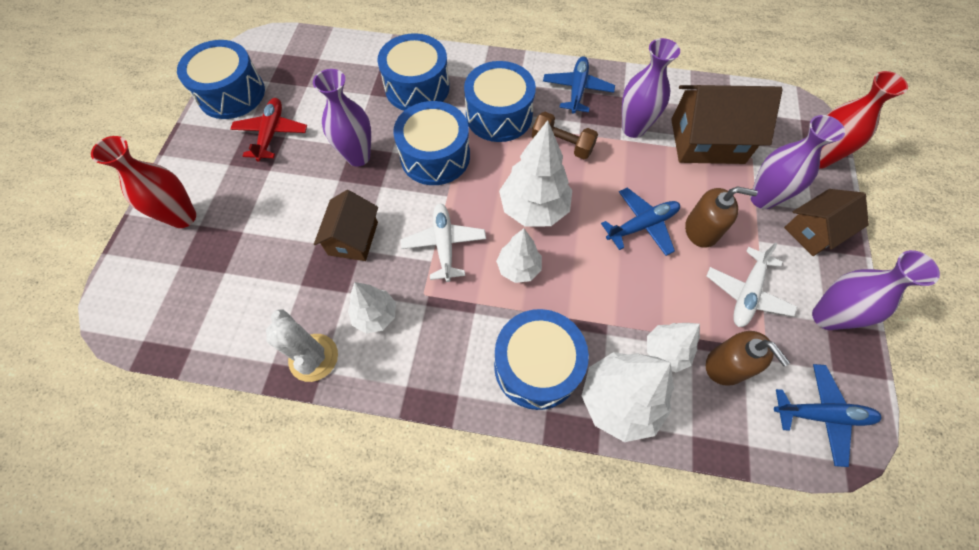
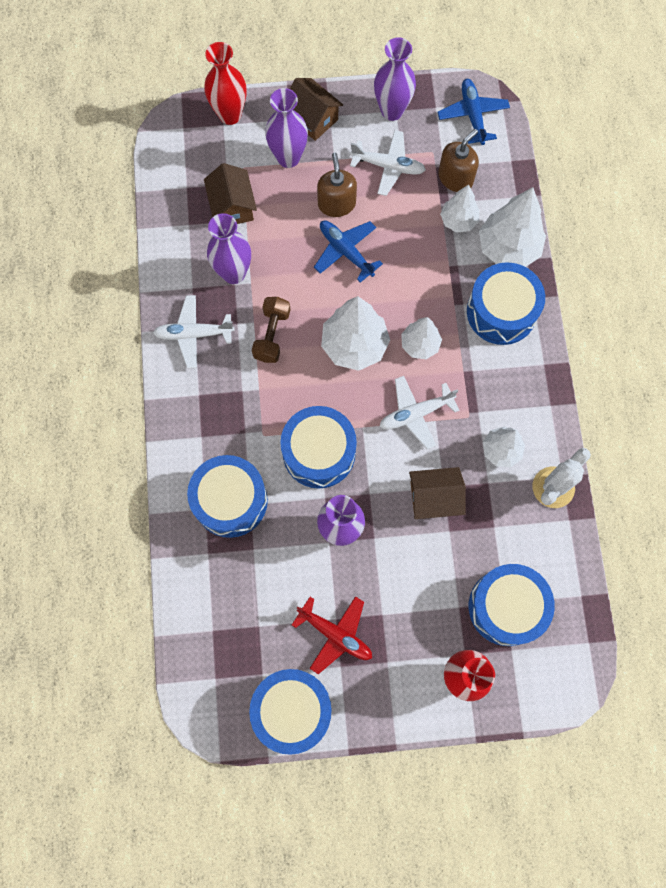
camera: 105 degrees left, 10 degrees up
(272, 133) = (335, 634): red plane -> red plane turned 135 degrees counterclockwise
(499, 115) = (249, 404): blue drum -> blue drum (506, 607)
(577, 90) = (193, 334): blue plane -> white plane
(707, 141) = (232, 206): brown house -> brown house, size x0.63

